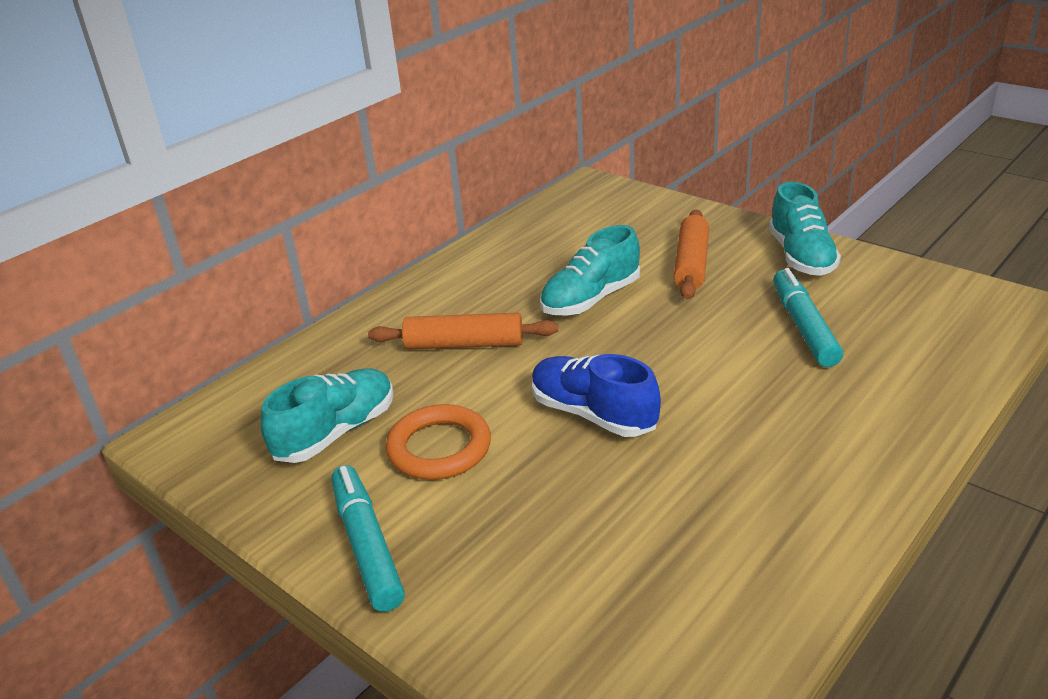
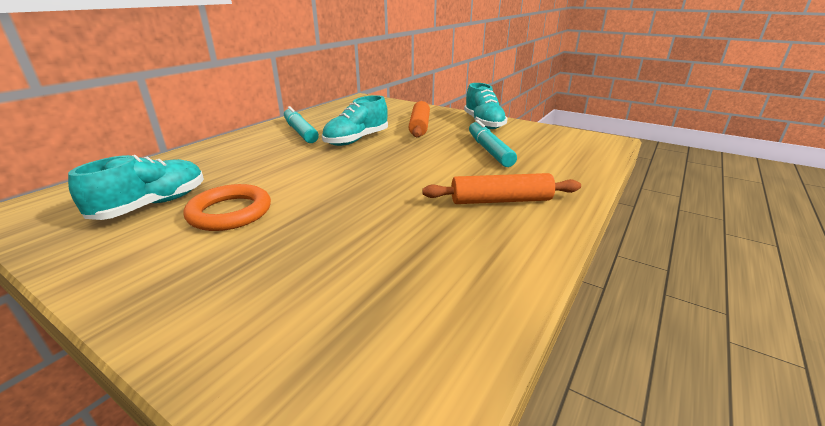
camera: 10 degrees left, 5 degrees down
(367, 545) = (140, 277): turquoise marker -> turquoise marker (300, 132)
(464, 344) = (268, 159): orange rolling pin -> orange rolling pin (500, 200)
(593, 414) = (350, 192): blue shoe -> none

